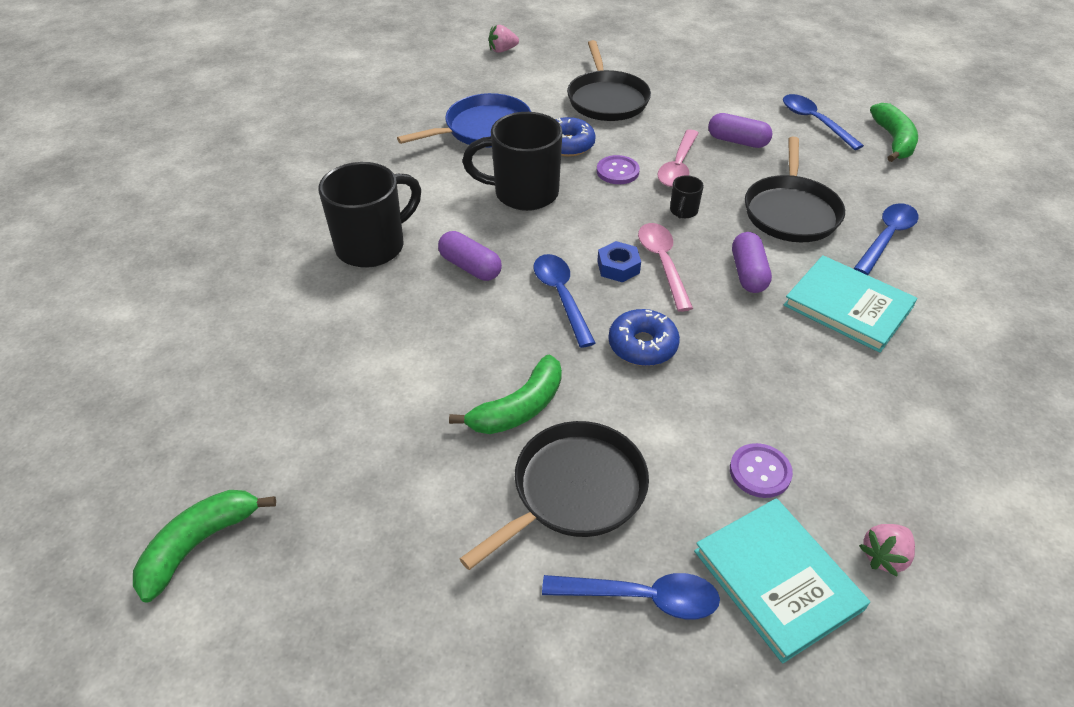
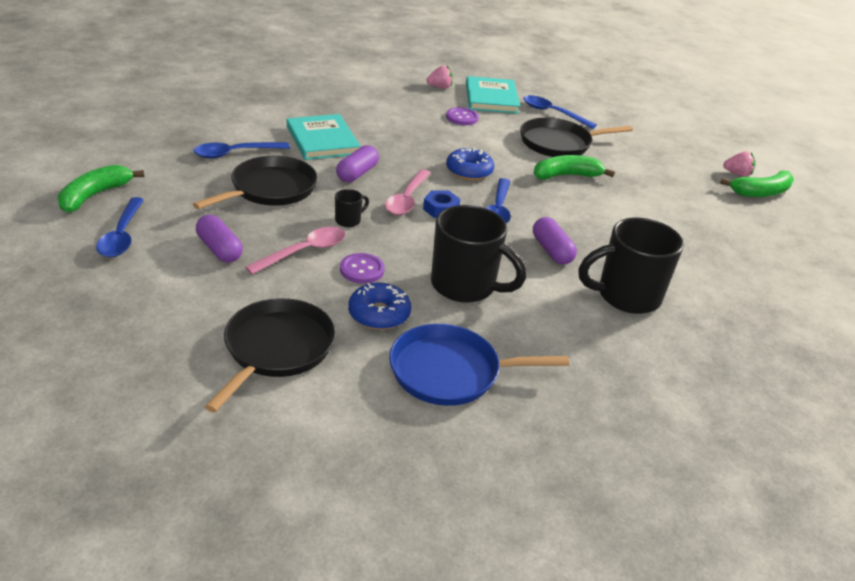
camera: 155 degrees left, 10 degrees down
(502, 50) = (315, 505): pink strawberry -> pink strawberry (737, 174)

